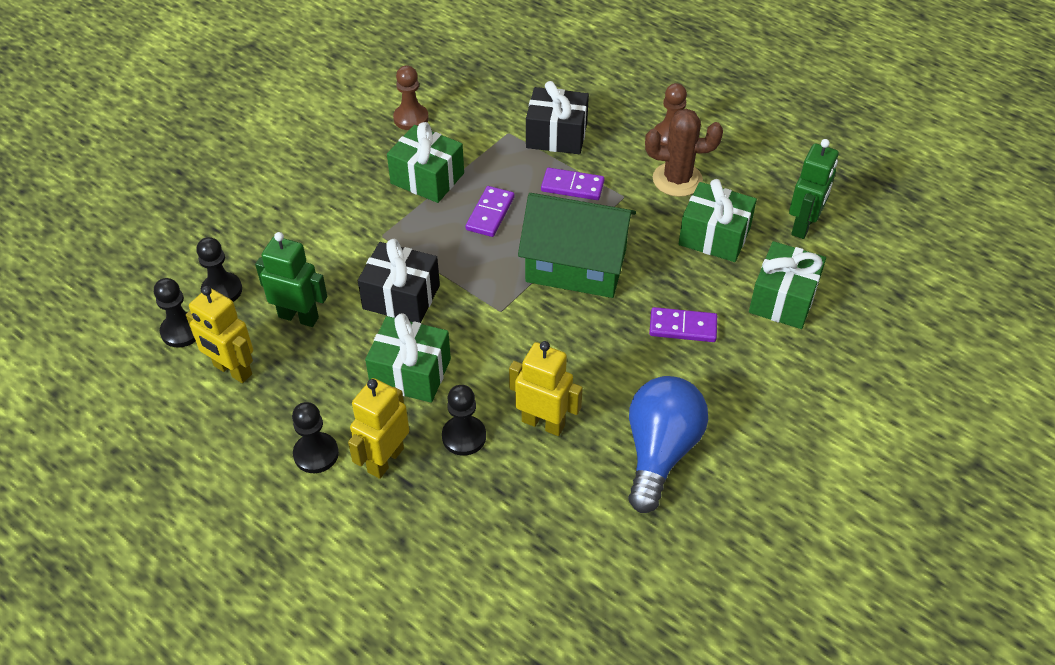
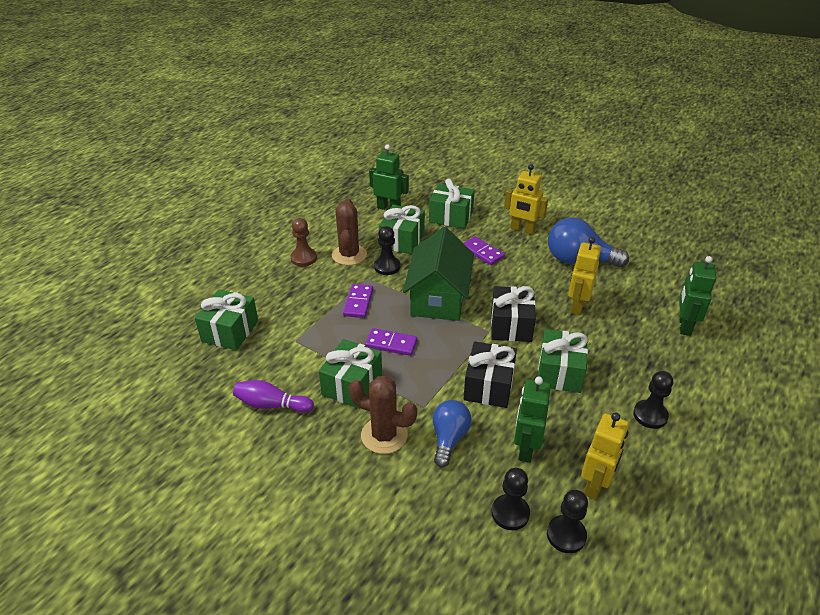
camera: 95 degrees left, 10 degrees down
(330, 252) = (449, 438): none -> blue light bulb
(348, 201) = (384, 435): none -> brown cactus
(385, 460) = (637, 377): yellow robot -> yellow robot (522, 229)
(411, 118) = (272, 405): brown pawn -> purple bowling pin
(464, 437) = (602, 340): black pawn -> black pawn (387, 267)
(480, 557) = (684, 326): none -> green robot
(531, 82) = (230, 331): none -> green gift
(556, 135) = (300, 313): black gift -> black gift (511, 325)
(683, 327) = (482, 252): purple domino -> purple domino turned 45 degrees counterclockwise

